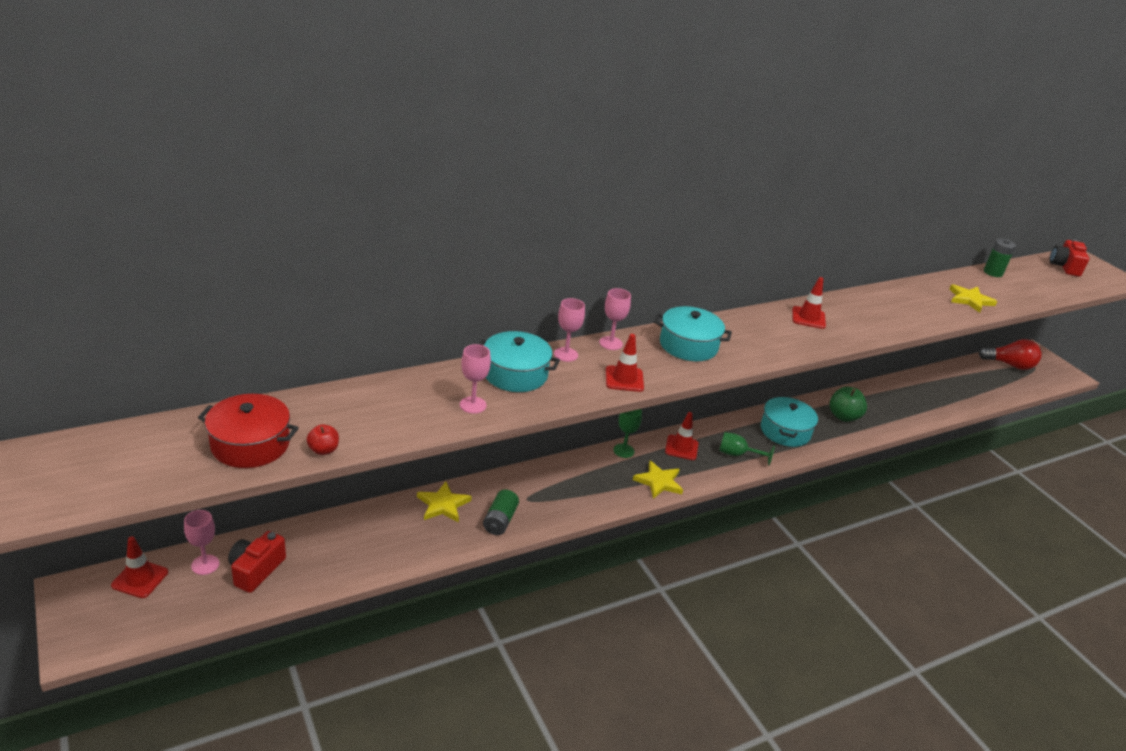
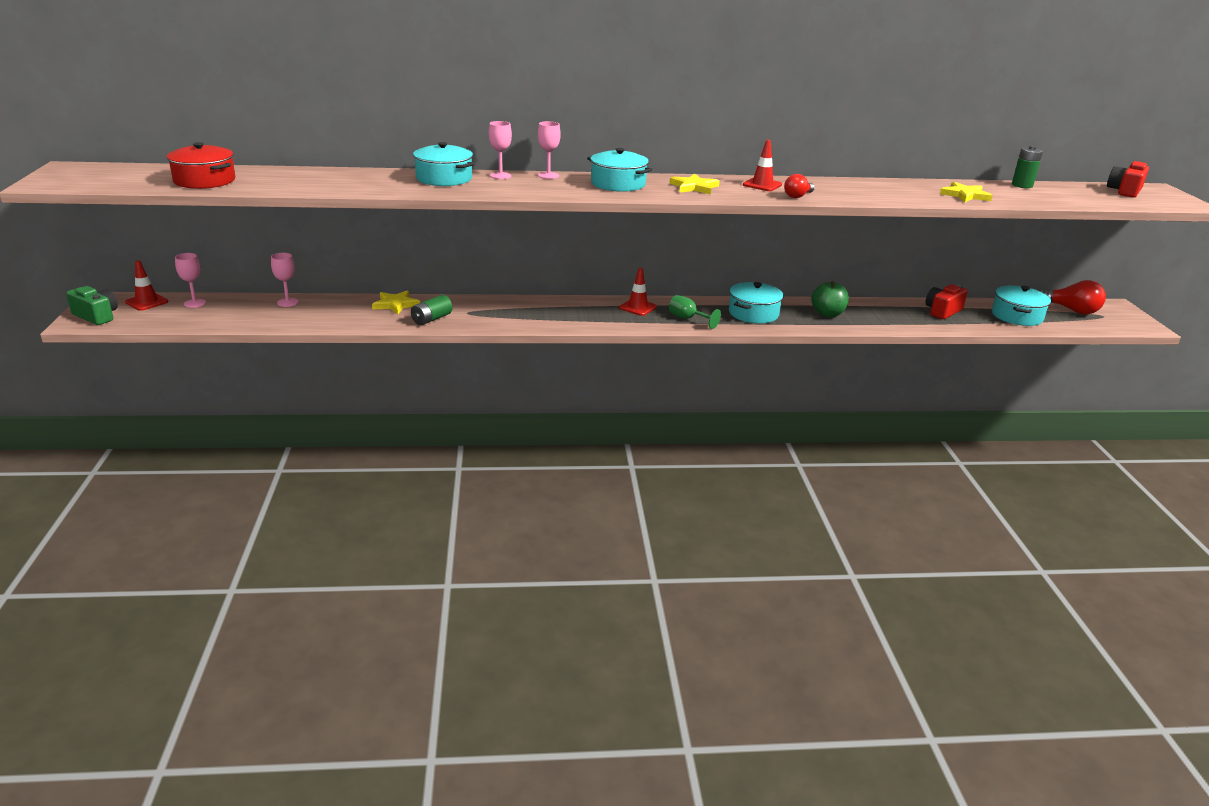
camera: 25 degrees right, 5 degrees down
(93, 625) = (97, 316): none -> green camera
(256, 570) = (225, 311): red camera -> red camera (942, 311)
(323, 450) = (250, 189): red apple -> none
(473, 405) = (388, 186): pink goblet -> pink goblet (287, 302)
(623, 451) = (581, 301): green goblet -> none
(624, 379) = (533, 191): red traffic cone -> none
(658, 482) = (593, 322): yellow star -> yellow star (694, 187)
(853, 332) = (798, 196): none -> red light bulb
(979, 383) = (1017, 316): none -> turquoise pot

